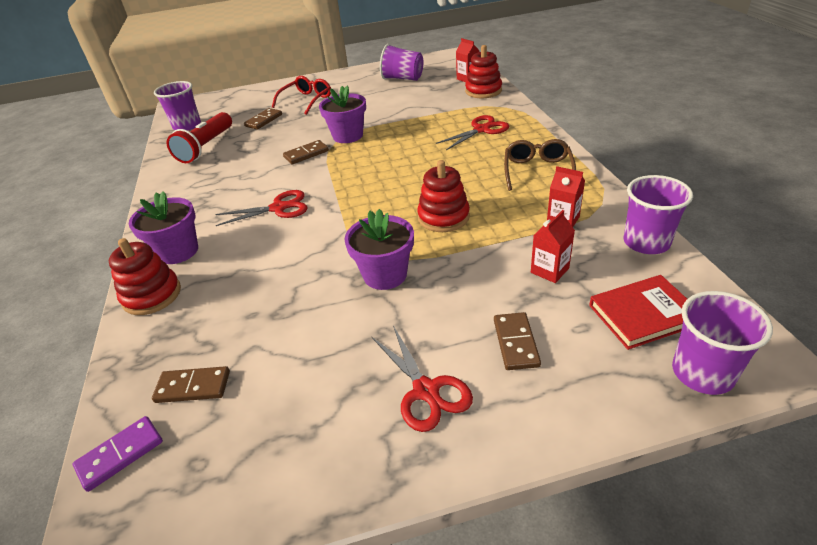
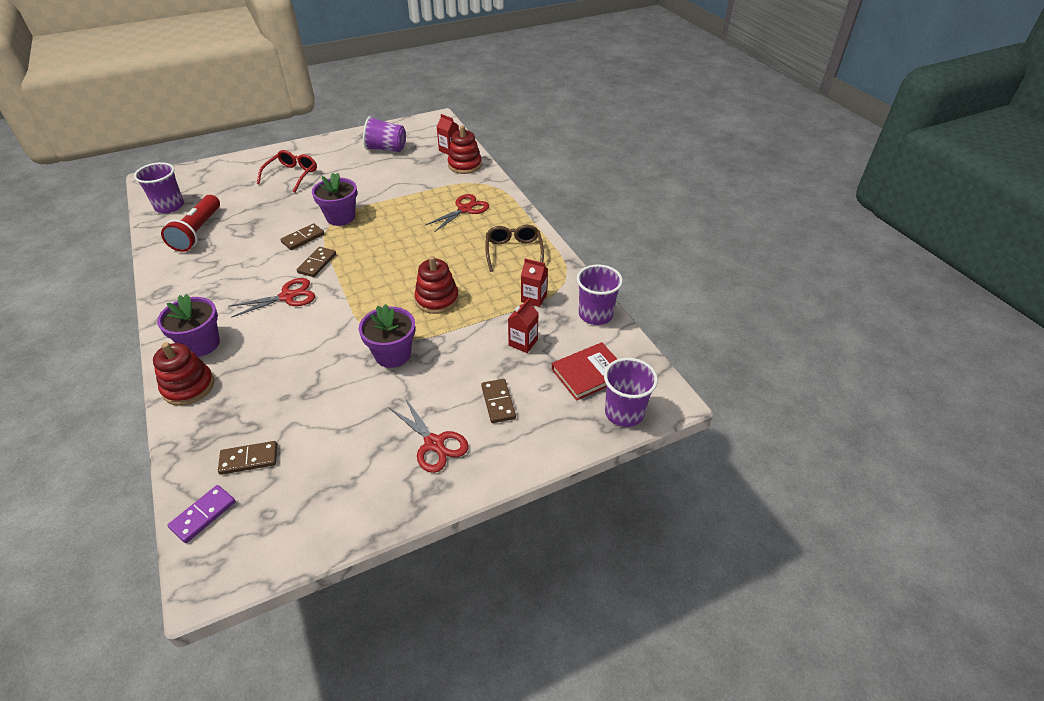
camera: 15 degrees left, 5 degrees up
(263, 120) = (251, 200): brown domino -> brown domino (317, 263)

